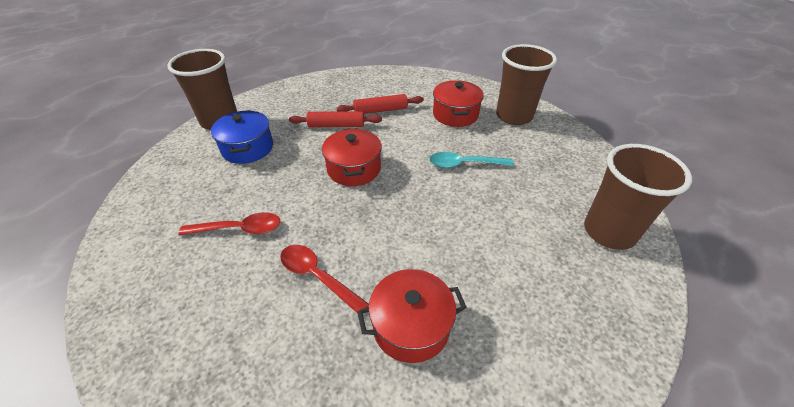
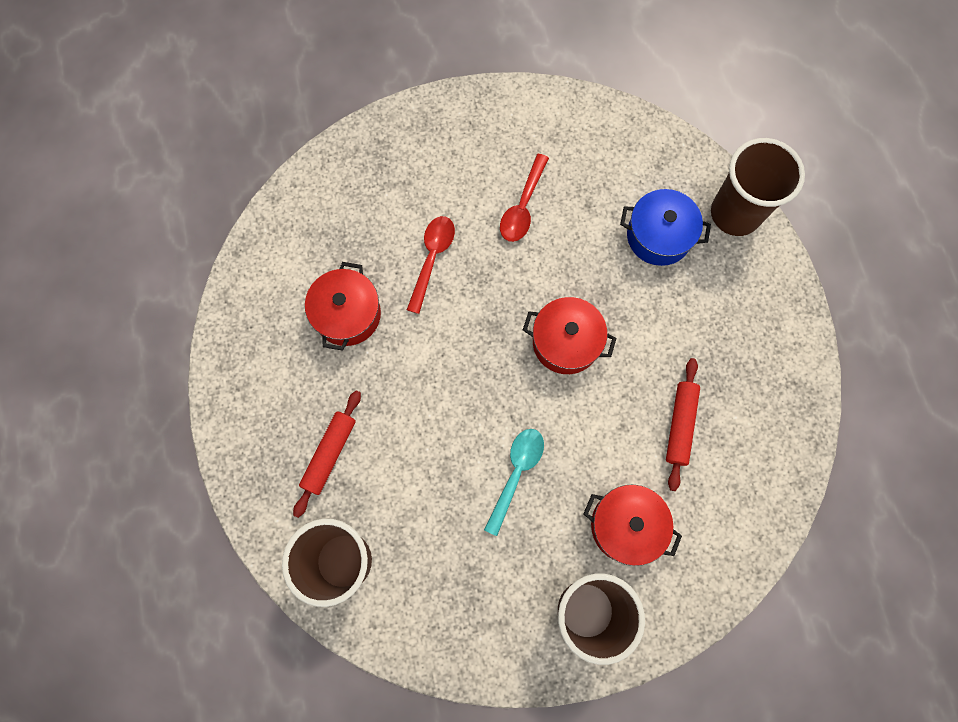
camera: 115 degrees right, 30 degrees up
(317, 276) = (432, 259): red spoon -> red spoon turned 45 degrees counterclockwise
(336, 125) = (666, 352): red rolling pin -> red rolling pin (329, 454)

